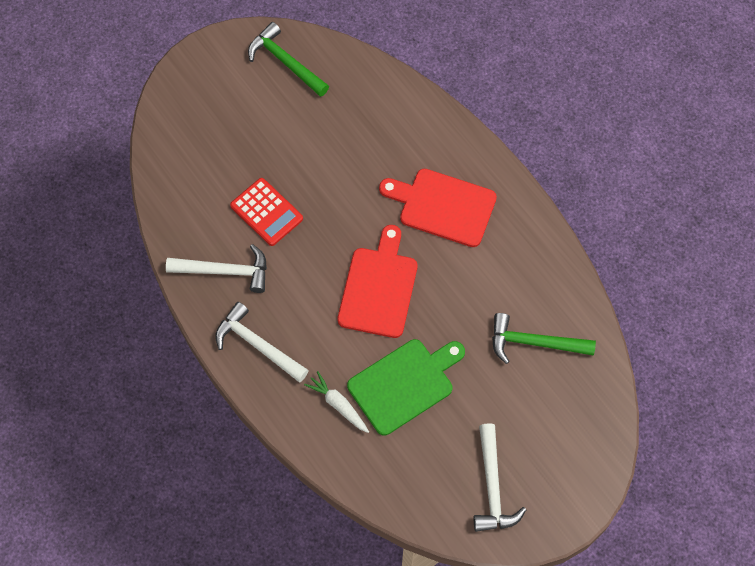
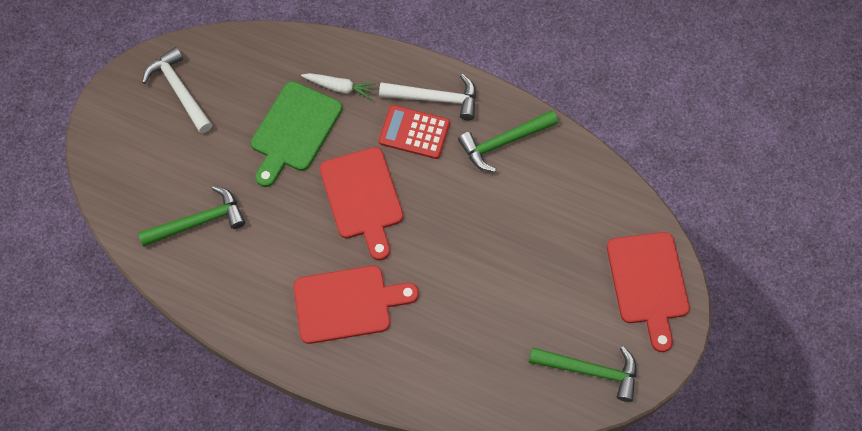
camera: 150 degrees right, 0 degrees up
(193, 98) = (648, 283): none -> red cutting board
(225, 271) = (504, 142): white hammer -> green hammer
(266, 212) = (504, 211): red calculator -> red calculator (414, 132)

